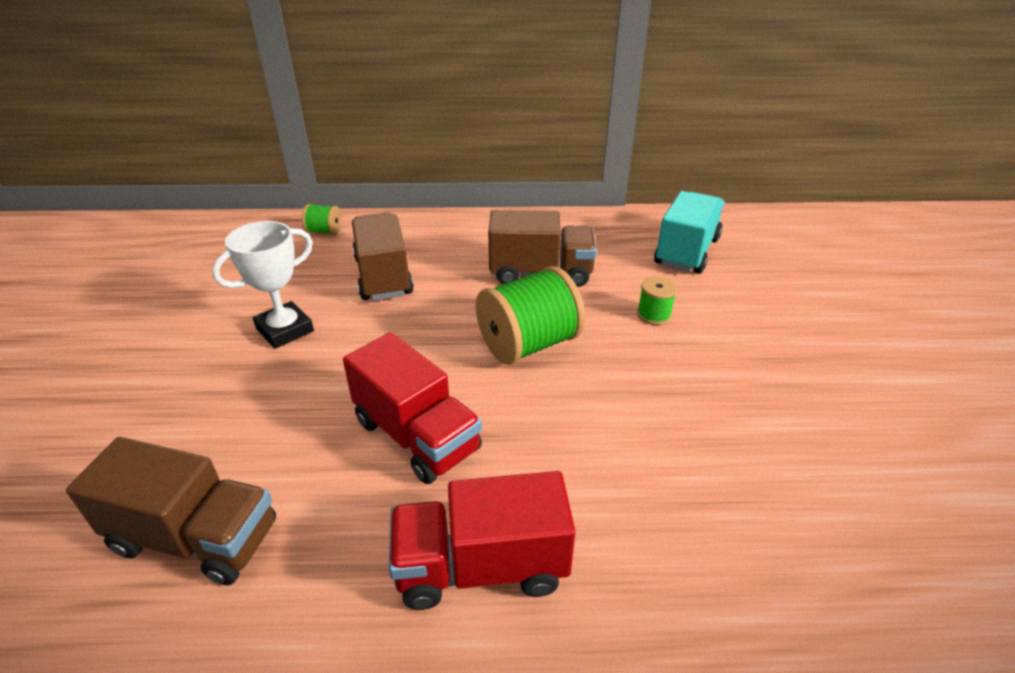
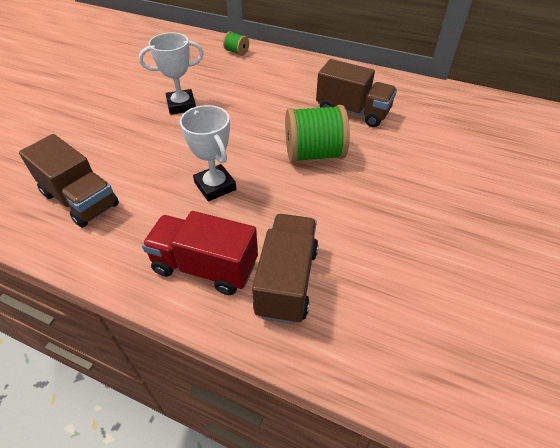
camera: 25 degrees right, 10 degrees up
(383, 276) = (253, 88): brown truck -> brown truck (286, 281)
(417, 435) = (215, 186): red truck -> white trophy
(653, 315) = (411, 159): green spool -> none
(686, 251) = (468, 123): turquoise truck -> none

